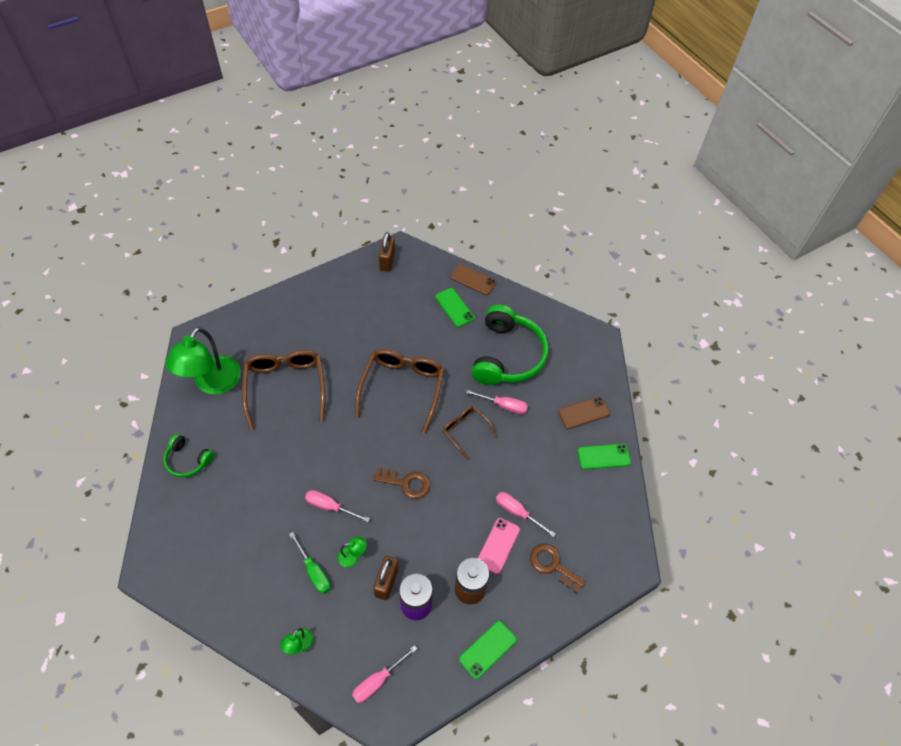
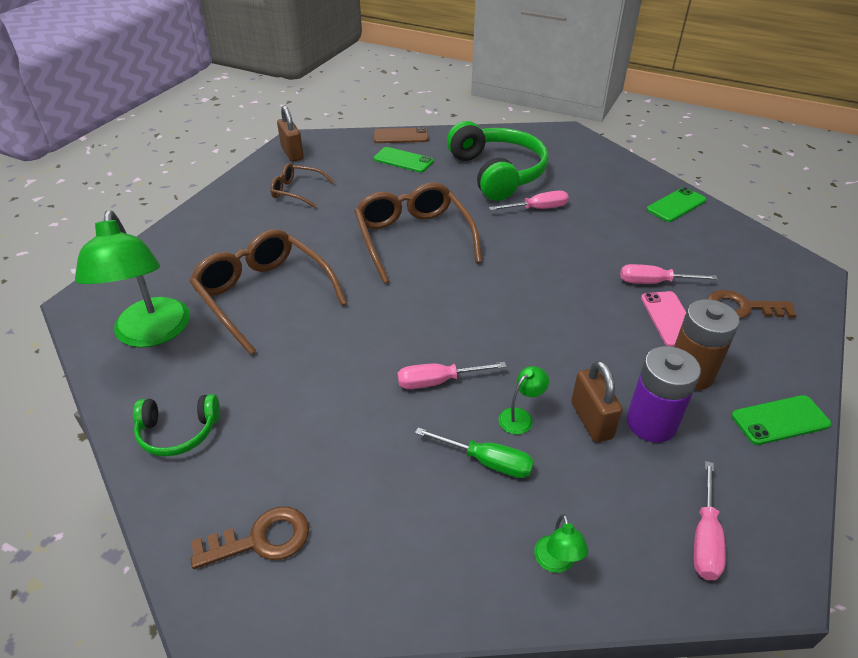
camera: 30 degrees left, 15 degrees down
(406, 483) = (507, 314): brown key -> brown key (261, 540)
(466, 431) = (523, 243): brown glasses -> brown glasses (297, 191)
(487, 649) = (780, 420): green phone -> green phone turned 60 degrees clockwise
(583, 413) = (618, 183): brown phone -> none

